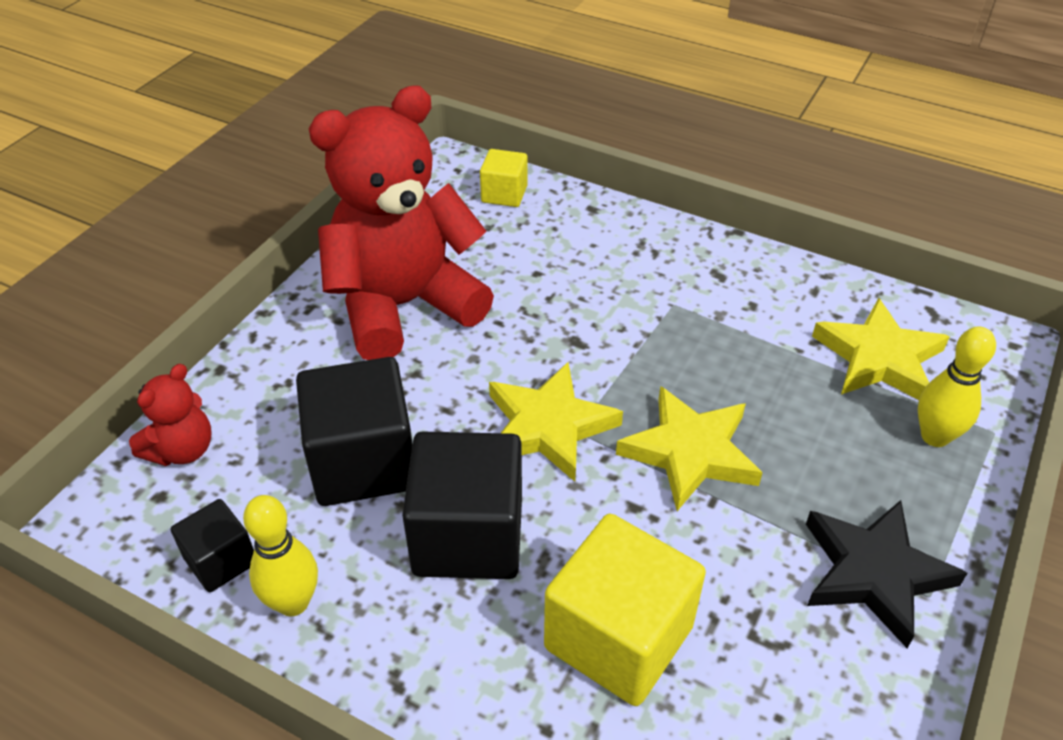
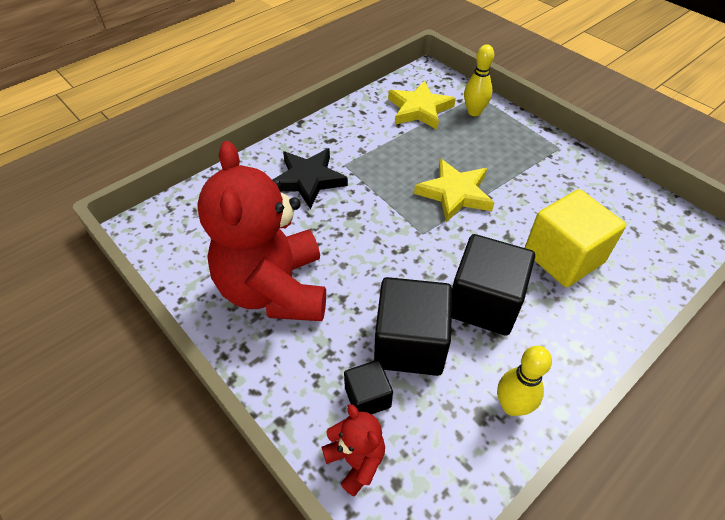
camera: 70 degrees left, 5 degrees up
(221, 561) = (468, 446): black cube -> black cube (367, 397)
(504, 194) = (194, 208): yellow cube -> none
(548, 426) = (415, 244): yellow star -> none
(874, 573) = (544, 159): black star -> black star (308, 180)

